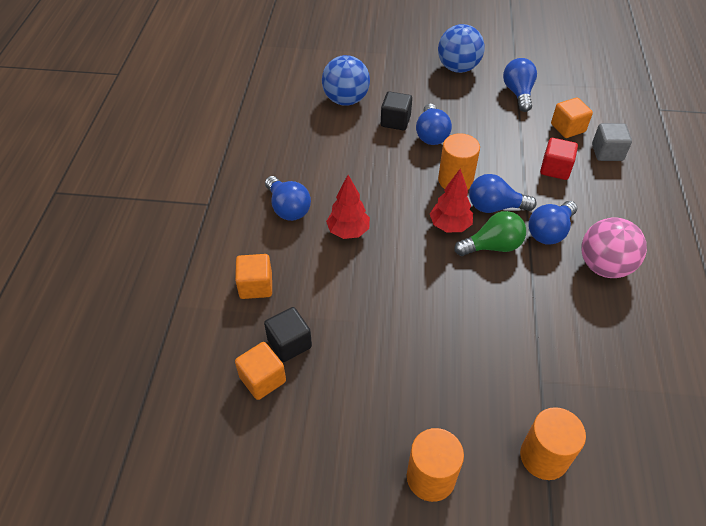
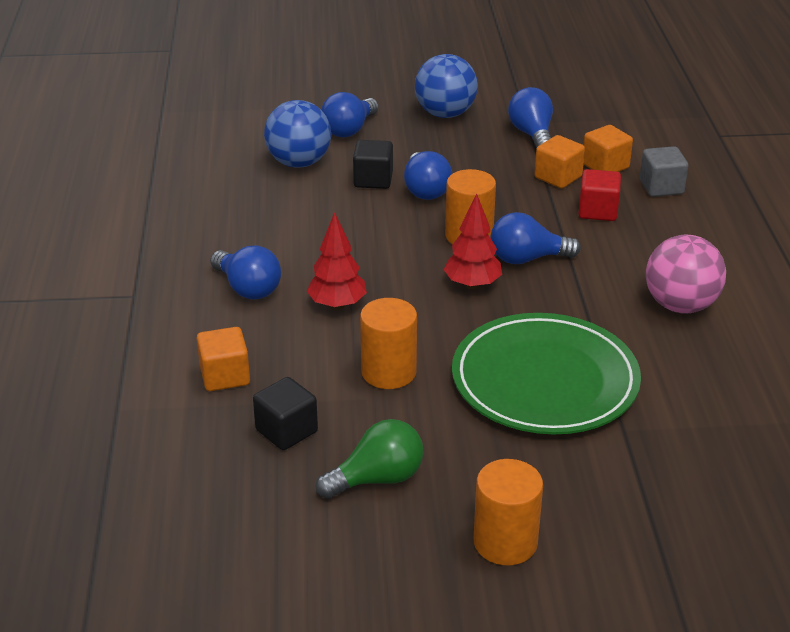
camera: 10 degrees left, 15 degrees down
(262, 379) = (259, 472): orange cube -> orange cube (558, 177)
(488, 324) = (544, 380): none -> green plate
(492, 246) = (533, 300): green light bulb -> green light bulb (377, 479)
(544, 457) = (643, 504): orange cylinder -> orange cylinder (388, 372)
(549, 232) = (604, 277): blue light bulb -> blue light bulb (349, 130)

